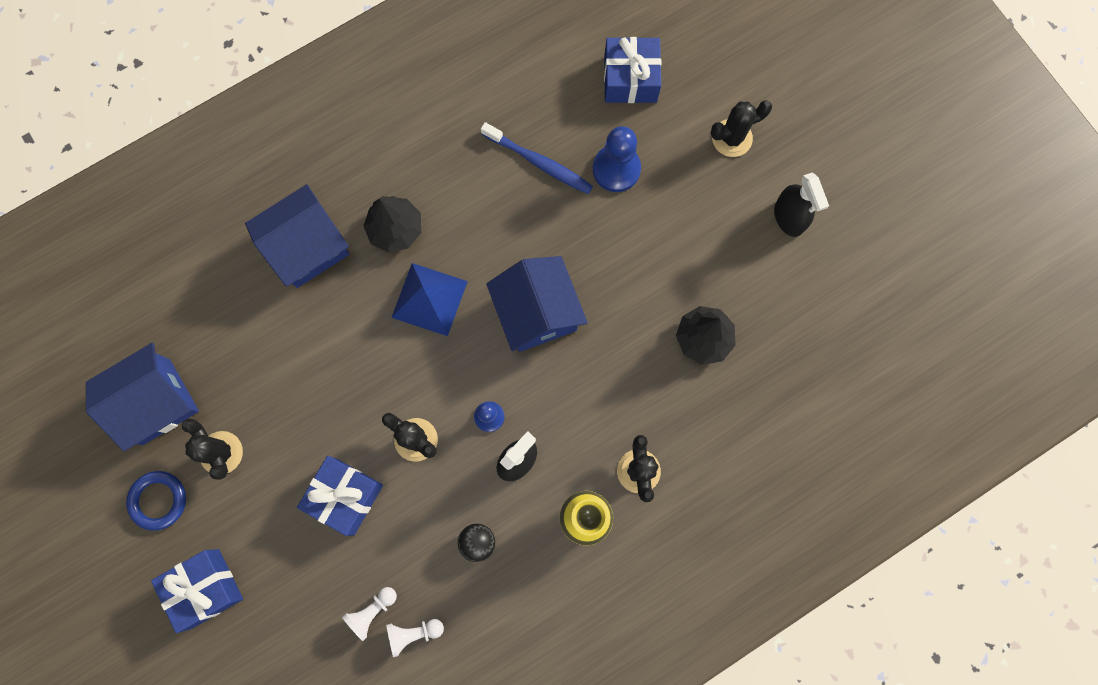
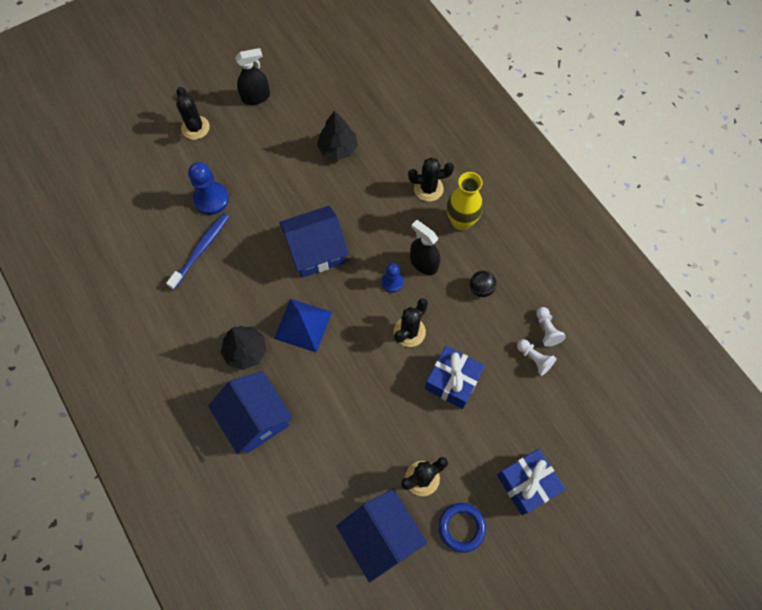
camera: 90 degrees left, 10 degrees down
(630, 79) = (142, 189): blue gift -> none

